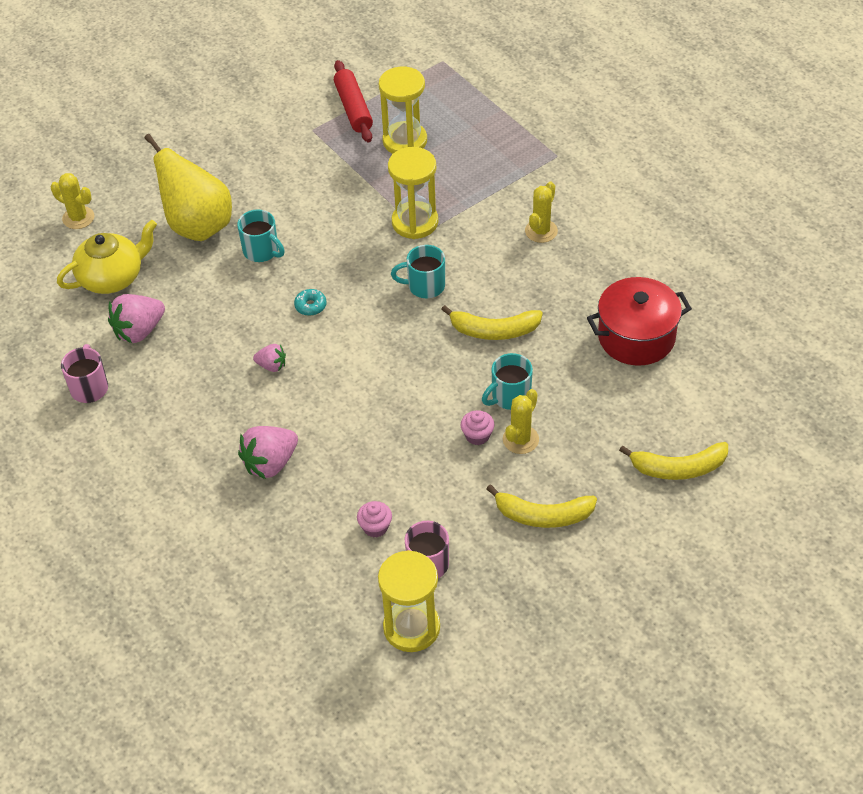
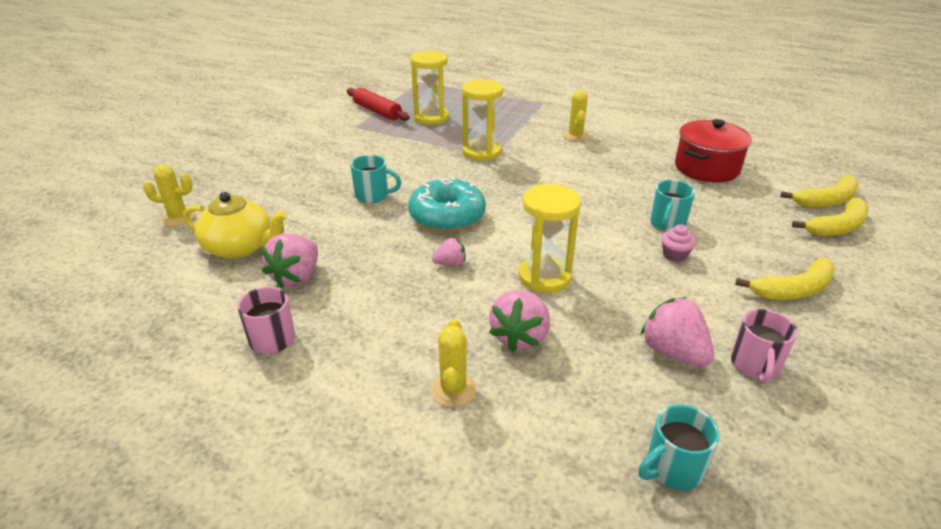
camera: 30 degrees left, 15 degrees down
(112, 277) = (240, 247): yellow teapot -> yellow teapot turned 75 degrees clockwise
(198, 226) = (302, 195): yellow pear -> none
(310, 306) = (447, 216): turquoise donut -> turquoise donut, size x2.49
(375, 527) = (673, 352): pink cupcake -> pink strawberry
(411, 627) = (811, 429): yellow hourglass -> yellow hourglass (544, 277)
(425, 286) = (527, 181): turquoise mug -> turquoise mug (672, 468)
(494, 330) = (607, 191): yellow banana -> yellow banana (826, 200)
(520, 439) = (709, 247): yellow cactus -> yellow cactus (453, 390)

